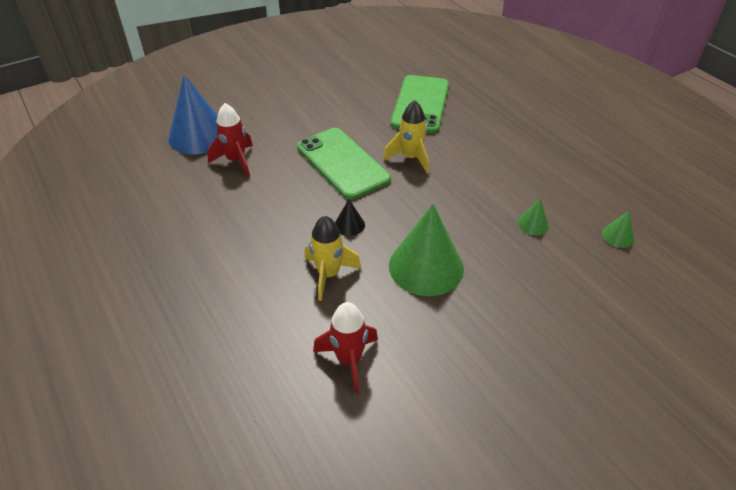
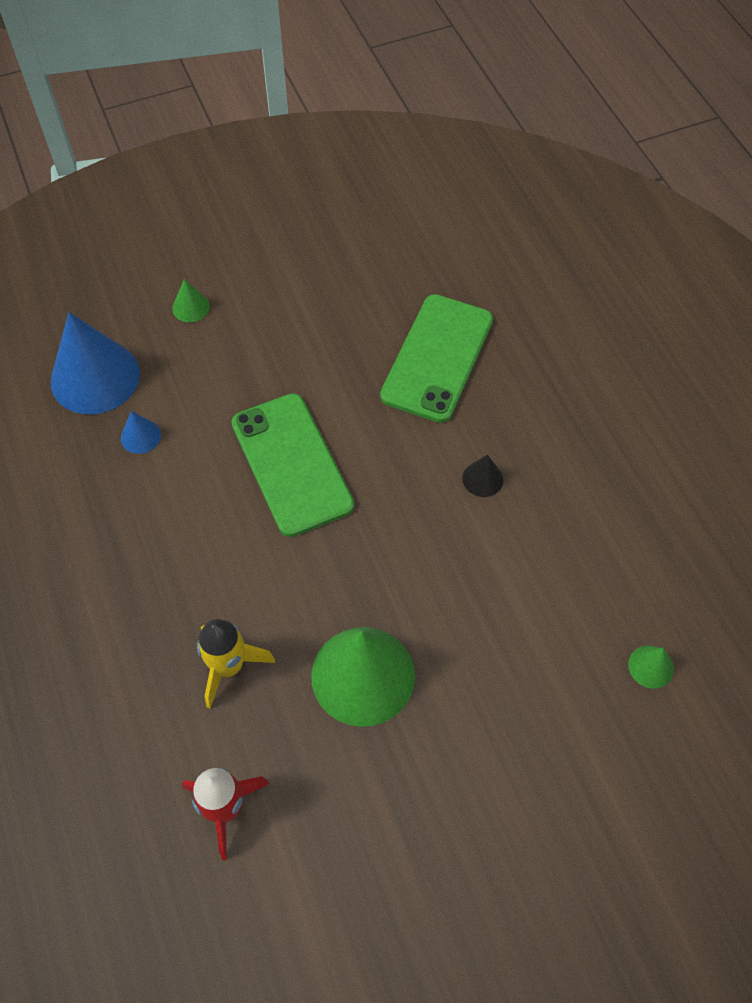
camera: 10 degrees right, 15 degrees up
(236, 161) = (140, 436): red rocket -> blue cone
(349, 225) = (276, 583): black cone -> black cone (482, 479)
(410, 158) = (393, 469): yellow rocket -> none
(533, 224) = (535, 624): green cone -> green cone (191, 307)

